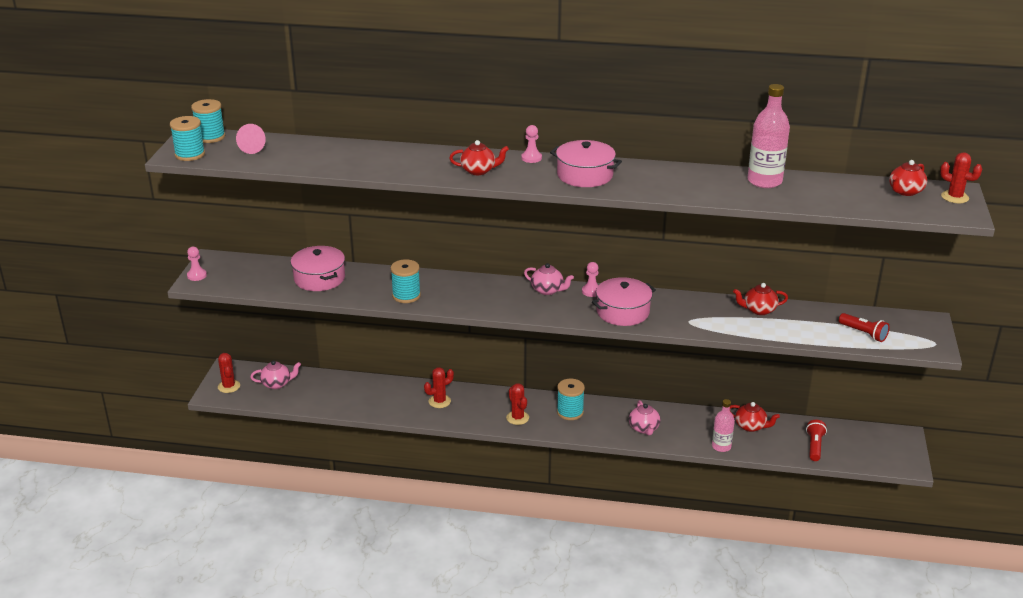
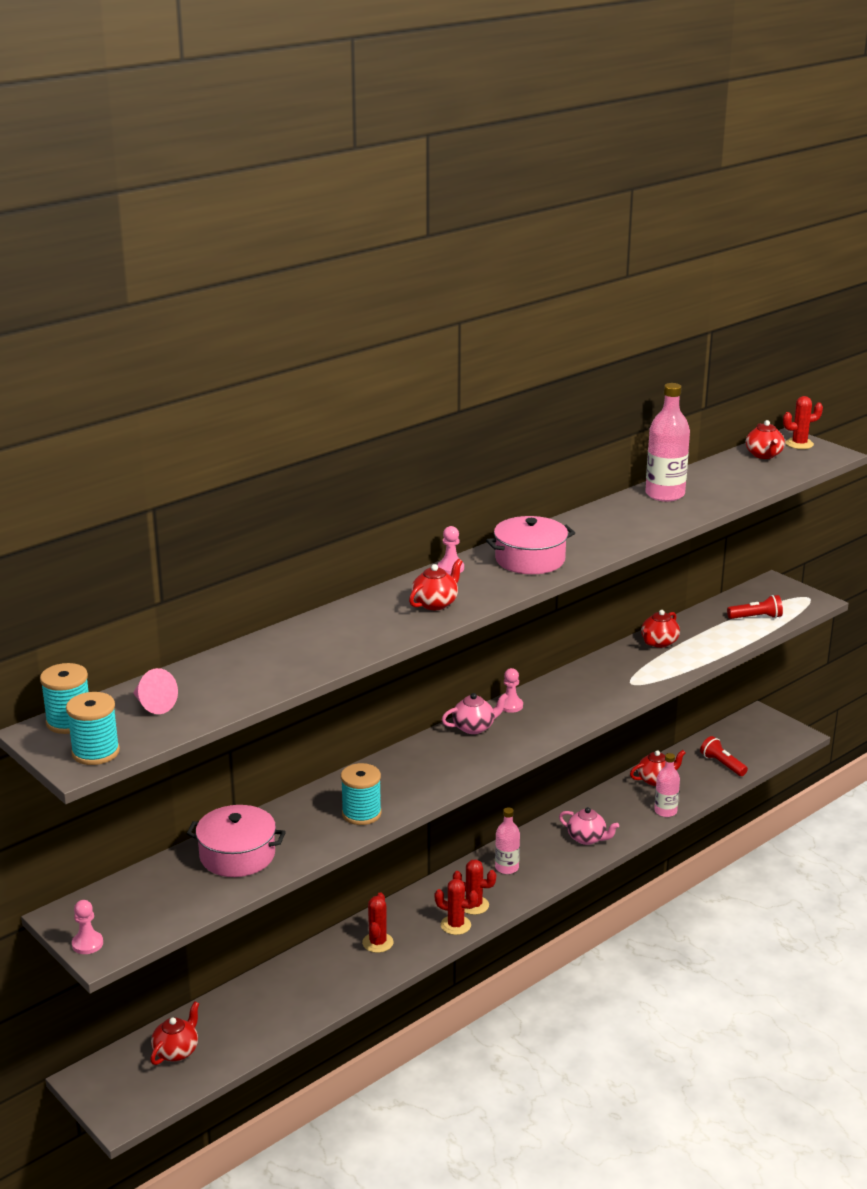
camera: 50 degrees left, 5 degrees down
(229, 386) = (124, 1095): red cactus -> red cactus (455, 925)
(277, 384) = (176, 1051): pink teapot -> red teapot
(570, 412) = (507, 868): turquoise spool -> pink bottle
(622, 312) = (570, 707): pink pot -> none

